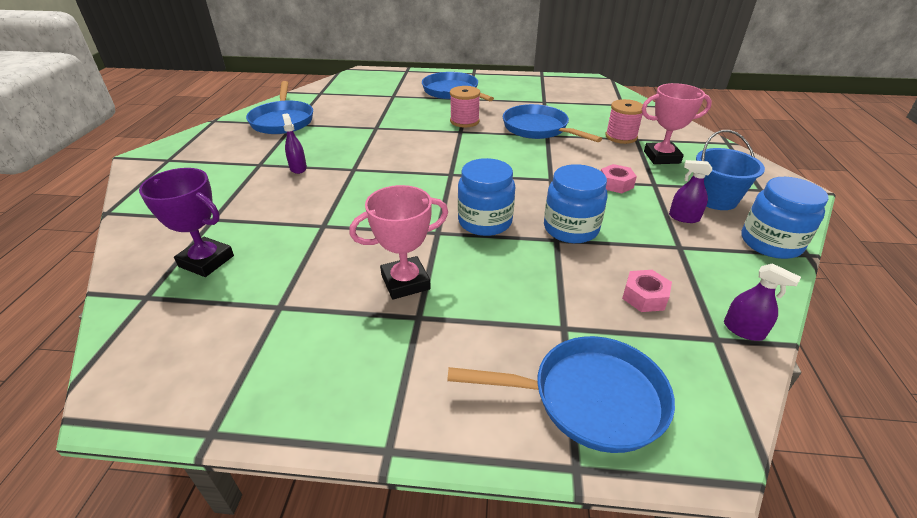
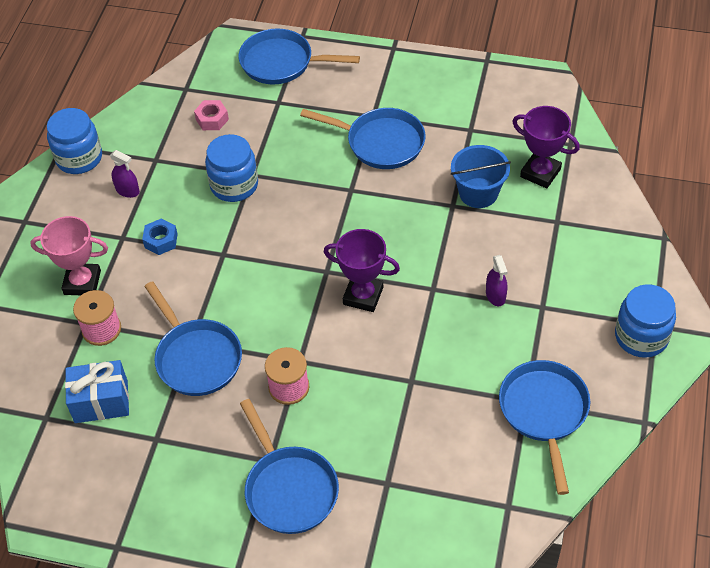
camera: 170 degrees left, 15 degrees up
(405, 282) = (380, 142): pink trophy -> blue pan
(415, 162) = (363, 296): none -> purple trophy
(485, 222) = (307, 199): blue jar -> blue jar (641, 336)
(591, 111) = (101, 401): none -> blue gift
(615, 184) = (161, 240): pink nut -> blue nut
(715, 199) = (80, 212): blue bucket -> blue bucket (478, 193)
(743, 330) = (164, 93): purple spray bottle -> none

